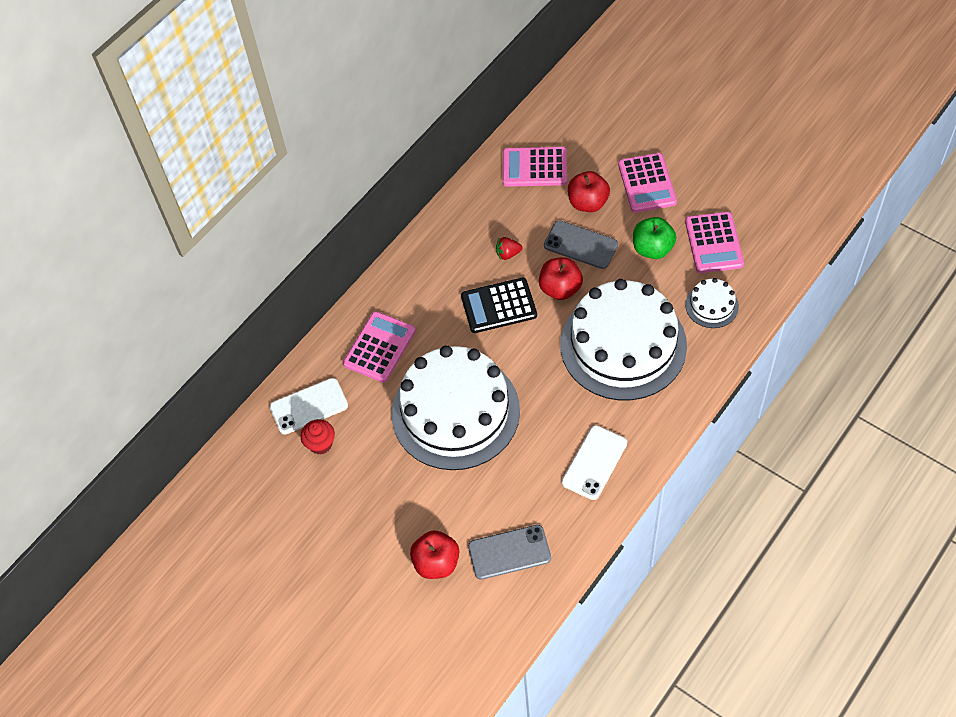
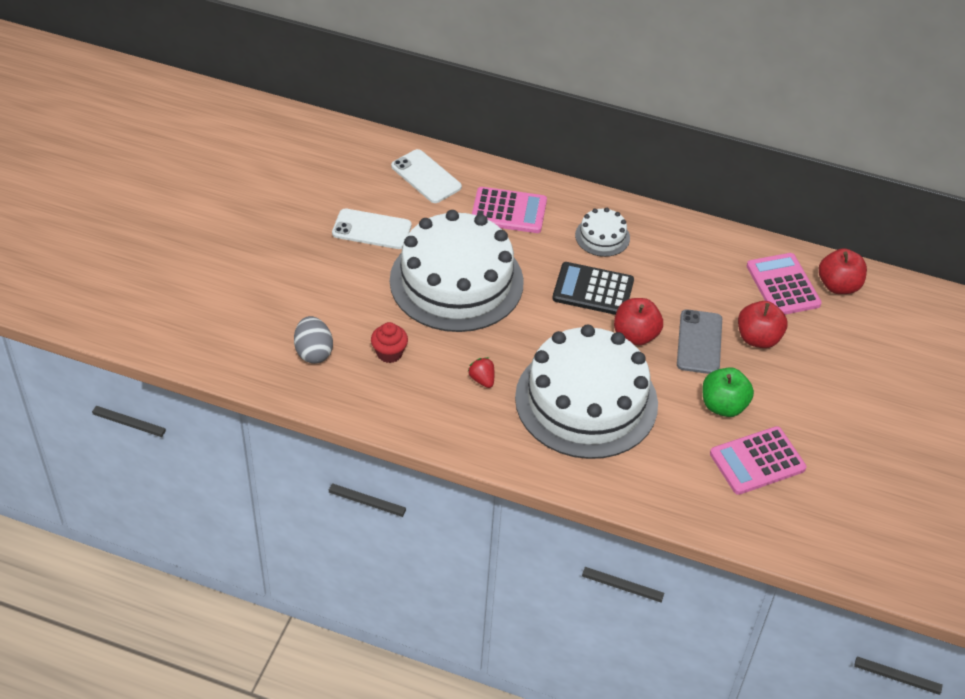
camera: 65 degrees right, 10 degrees down
(320, 444) = (389, 193): red cupcake -> red cupcake (389, 353)
(436, 563) = (288, 300): red apple -> red apple (838, 286)
(499, 306) = (593, 290): black calculator -> black calculator turned 45 degrees counterclockwise
(508, 254) = (660, 285): red strawberry -> red strawberry (482, 379)
(509, 552) = (313, 352): grey phone -> grey egg
(594, 462) = (434, 401): white phone -> white phone (372, 229)
(647, 183) = (811, 386): pink calculator -> none
(711, 305) = (670, 472): white cake -> white cake (602, 236)

